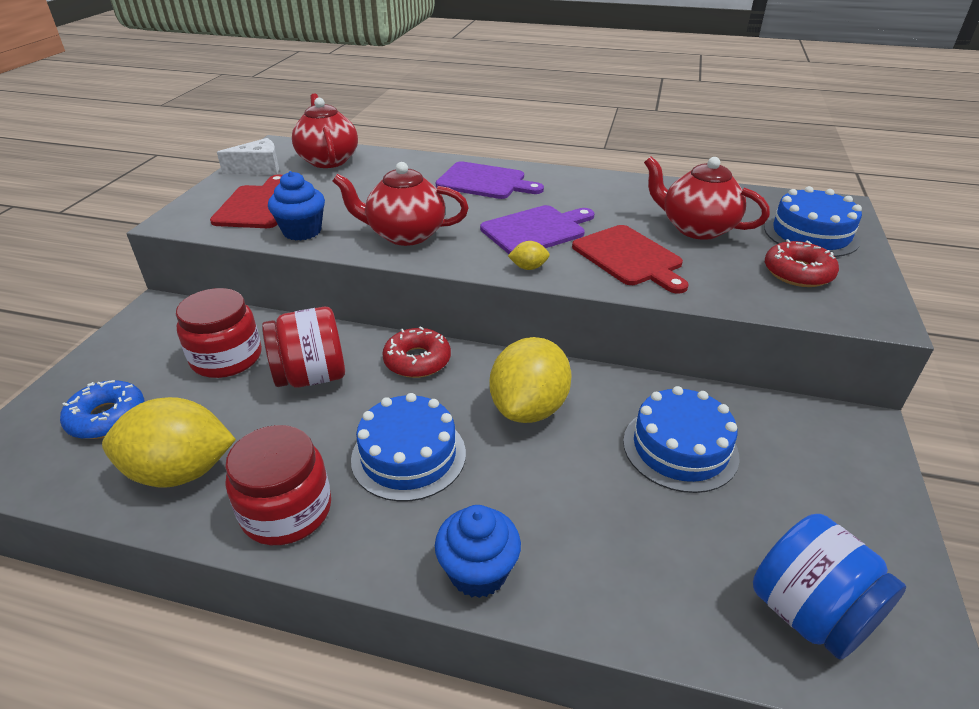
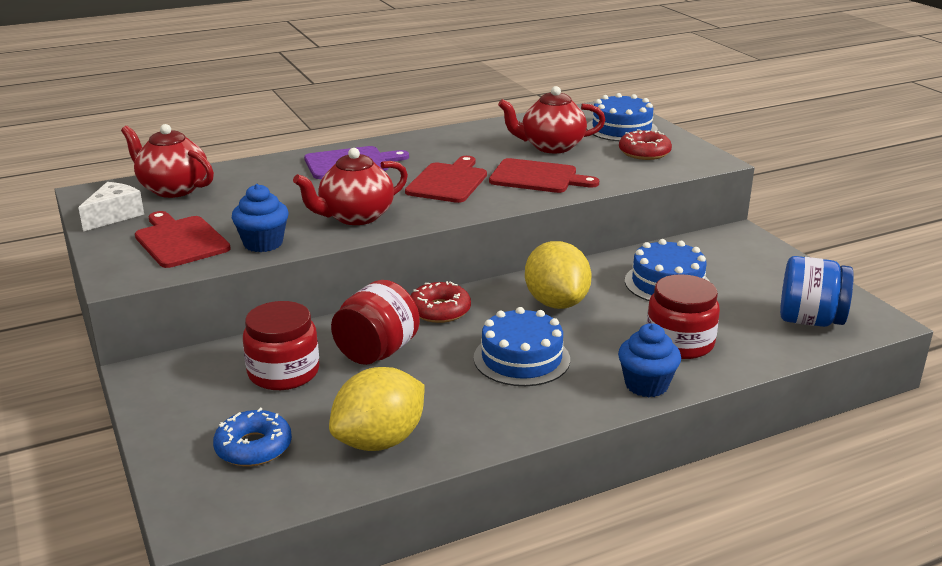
camera: 40 degrees left, 10 degrees down
(286, 510) = (491, 419): red jar -> red jar (679, 343)
(528, 267) = (483, 205): yellow lemon -> none
(536, 230) = (448, 182): purple cutting board -> red cutting board

